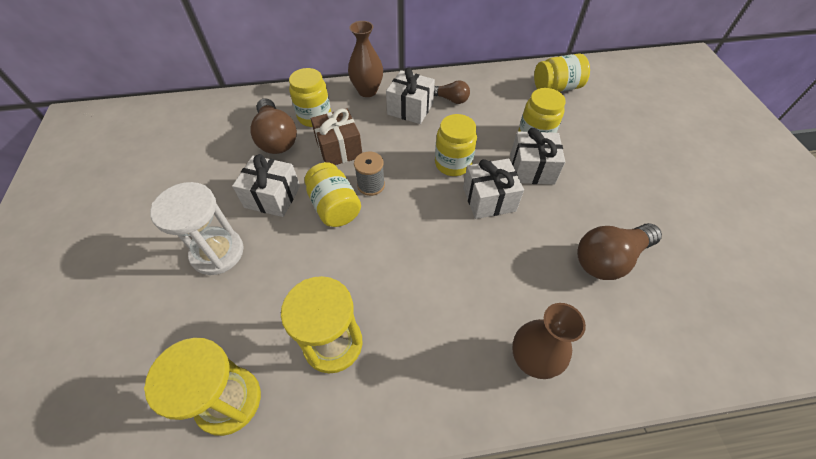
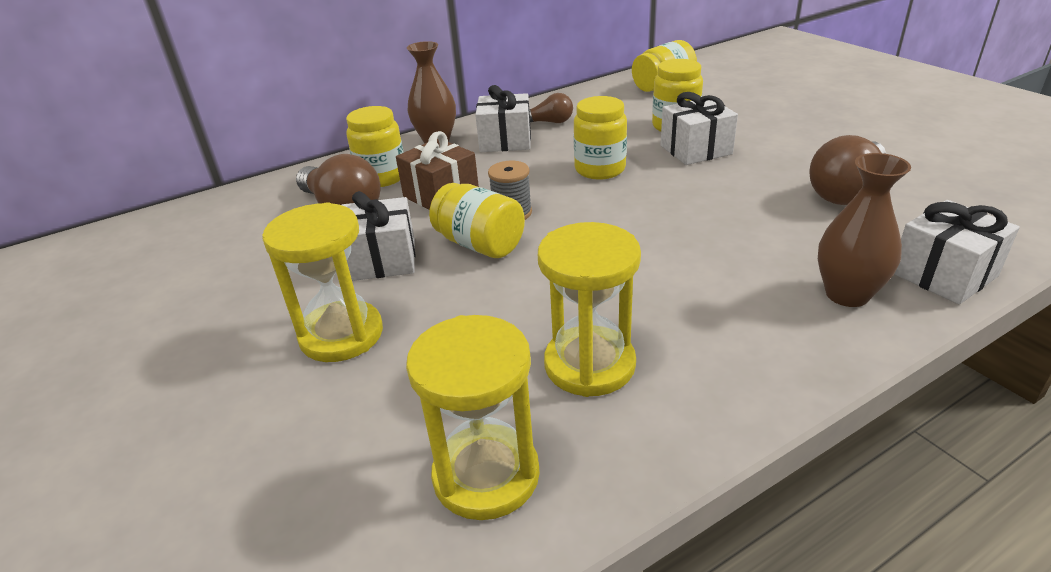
camera: 20 degrees left, 20 degrees down
(217, 252) = (341, 335): white hourglass -> yellow hourglass
(489, 199) = (670, 185): white gift -> white gift (944, 274)

